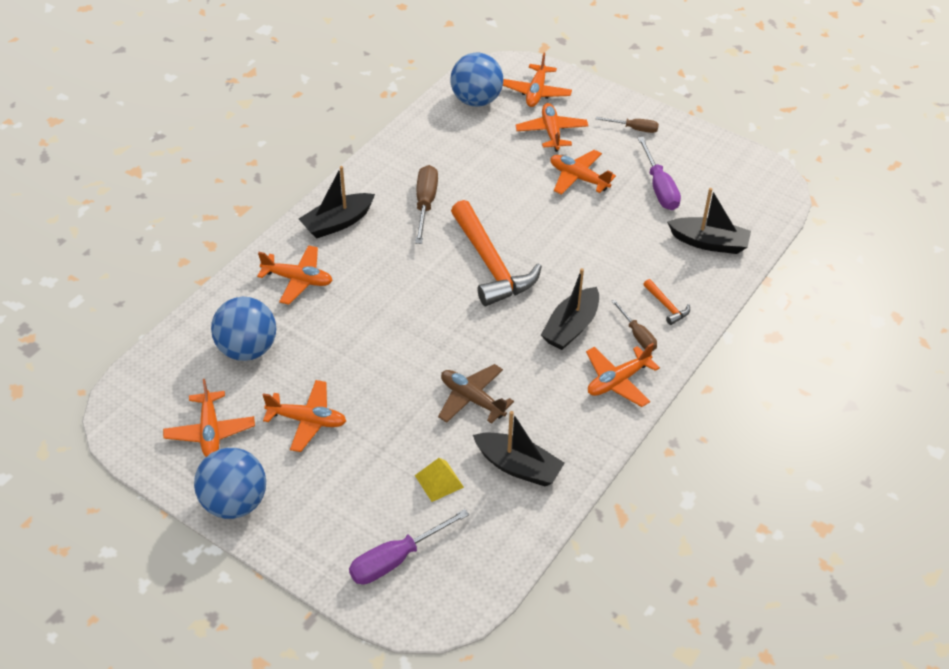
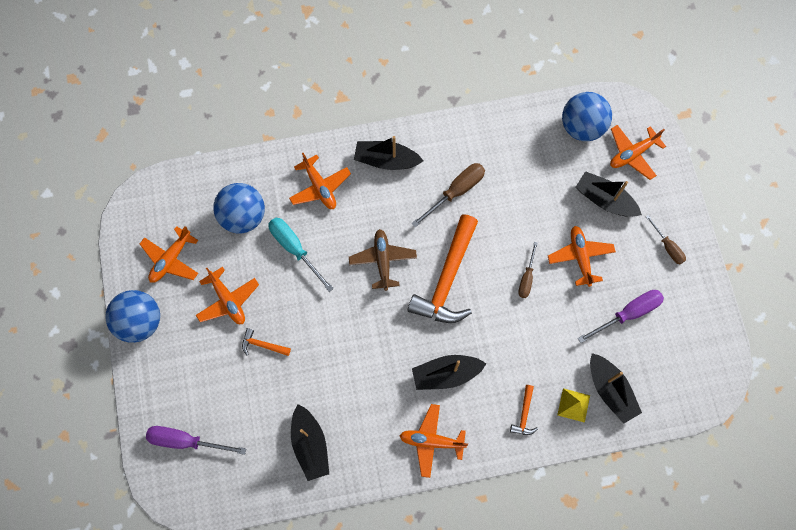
camera: 45 degrees right, 25 degrees up
(327, 338) = (295, 249): none -> turquoise screwdriver
(382, 428) = (263, 345): none -> orange hammer
(439, 481) = (257, 412): yellow pyramid -> yellow pyramid (573, 405)
(472, 399) = (332, 372): brown plane -> brown plane (383, 260)
(551, 132) = (604, 200): orange plane -> black boat
(637, 335) = (481, 418): brown screwdriver -> brown screwdriver (526, 278)
(659, 187) = (628, 314): purple screwdriver -> purple screwdriver turned 150 degrees counterclockwise

